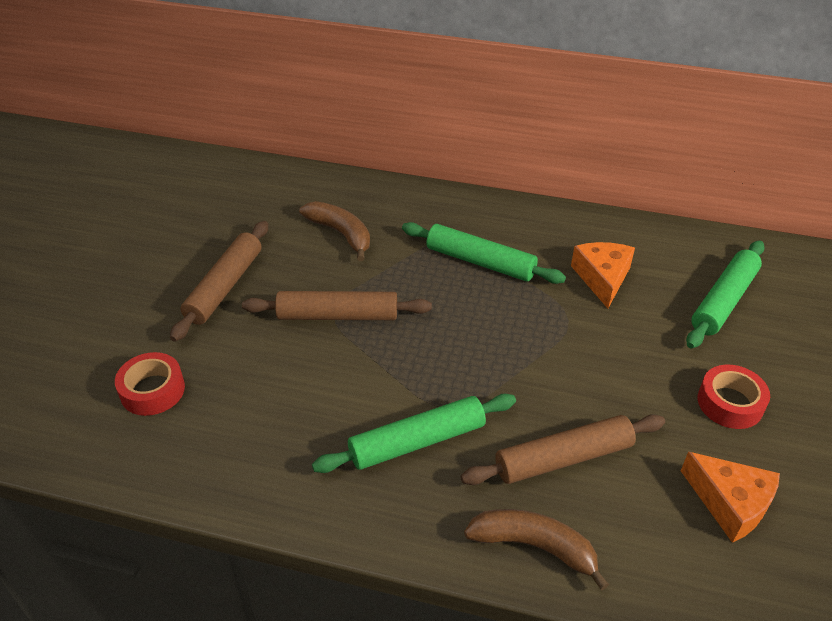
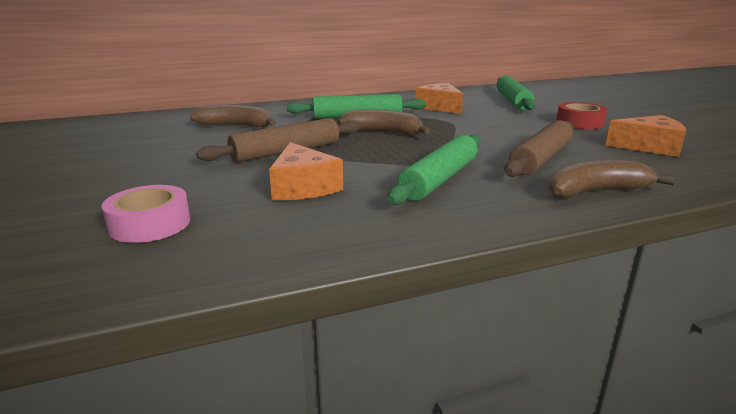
camera: 35 degrees left, 20 degrees down
(152, 390) = (150, 224): red tape -> pink tape
(225, 287) = (160, 162): brown rolling pin -> none
(294, 392) = (303, 187): none -> orange cheese
(468, 316) = (384, 132): none -> brown banana

